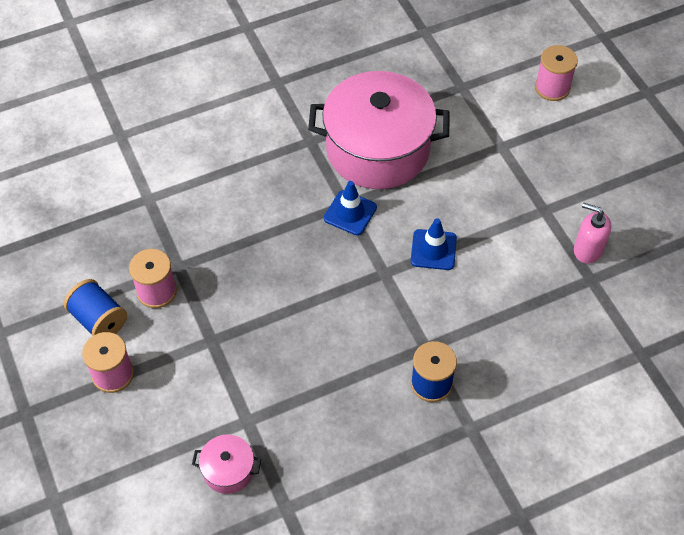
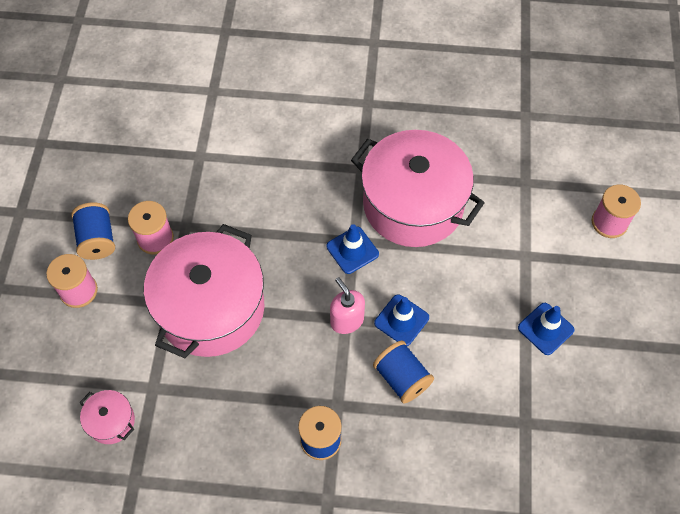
camera: 30 degrees right, 5 degrees up
(254, 325) = (211, 308): none -> pink pot
(466, 297) = (402, 378): none -> blue spool
(557, 197) = (545, 329): none -> blue traffic cone
(587, 250) = (540, 393): pink soap dispenser -> pink soap dispenser (346, 320)

